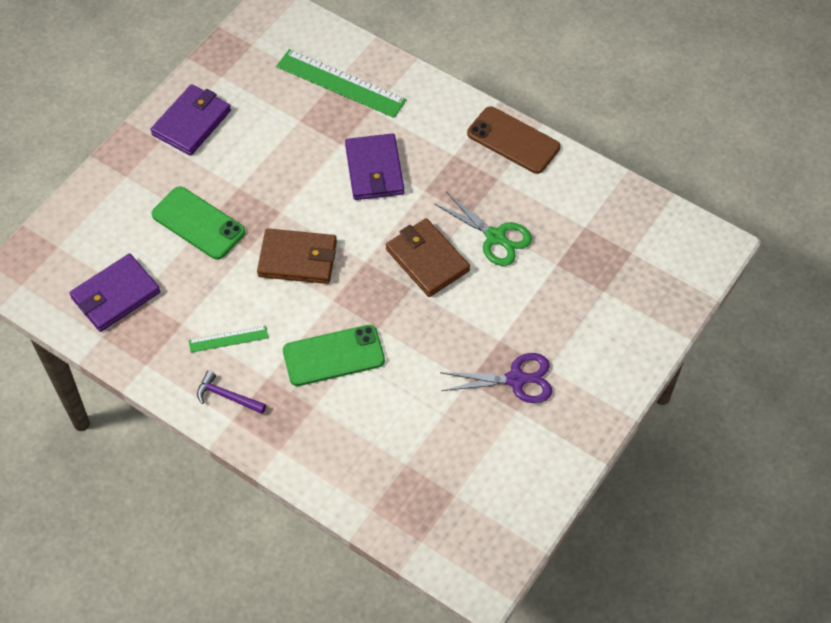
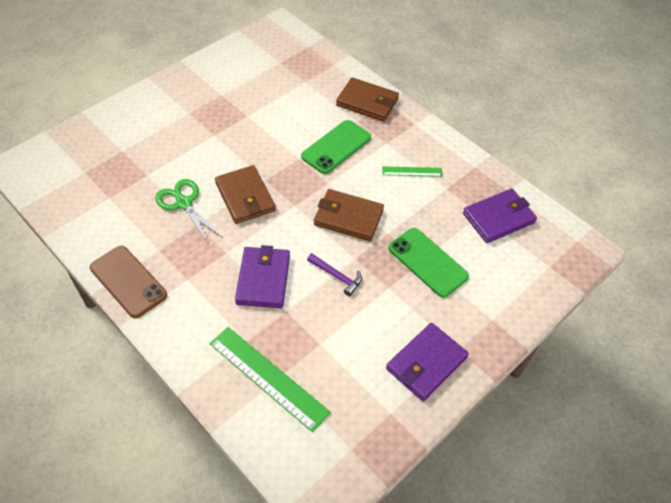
camera: 170 degrees left, 5 degrees down
(227, 396) = (417, 137): purple hammer -> purple hammer (337, 276)
(306, 443) = (367, 102): none -> brown wallet
(333, 355) = (336, 147): green phone -> green phone turned 45 degrees counterclockwise
(516, 379) = (214, 110): purple scissors -> none

